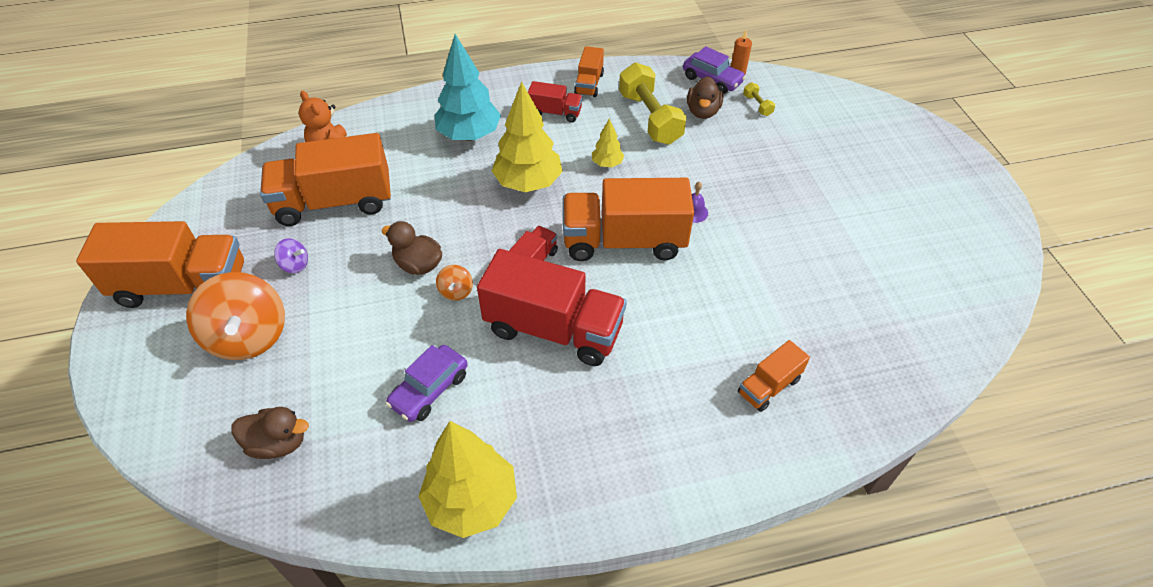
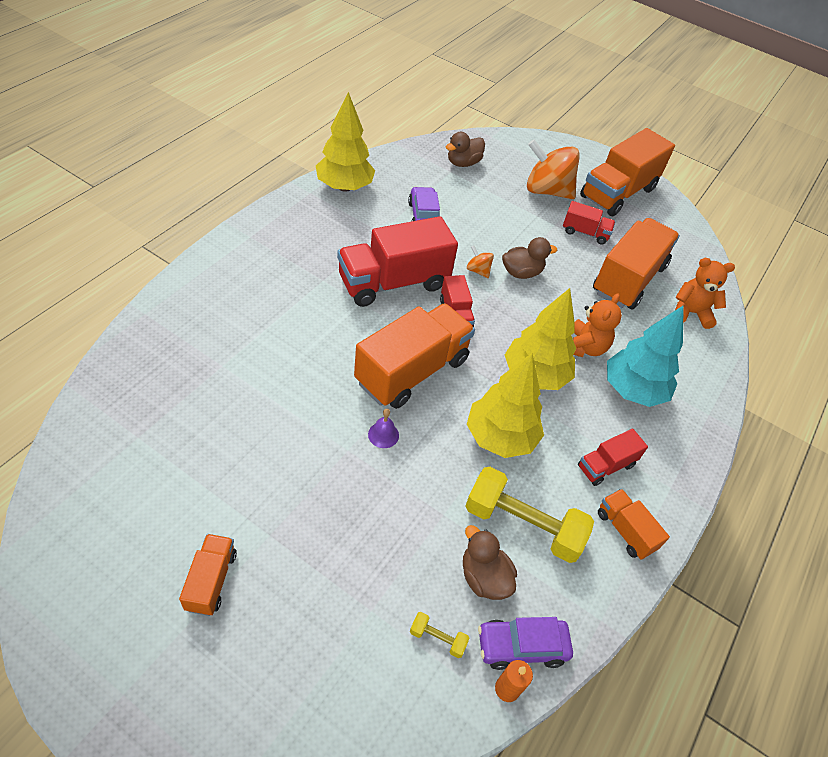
camera: 130 degrees right, 0 degrees up
(295, 265) = (585, 233): purple spinning top -> red truck
(460, 178) = (584, 347): none -> orange teddy bear
(607, 164) = (500, 437): yellow tree -> yellow tree, size x2.07
(769, 386) = (220, 324): orange truck -> orange truck (211, 581)

